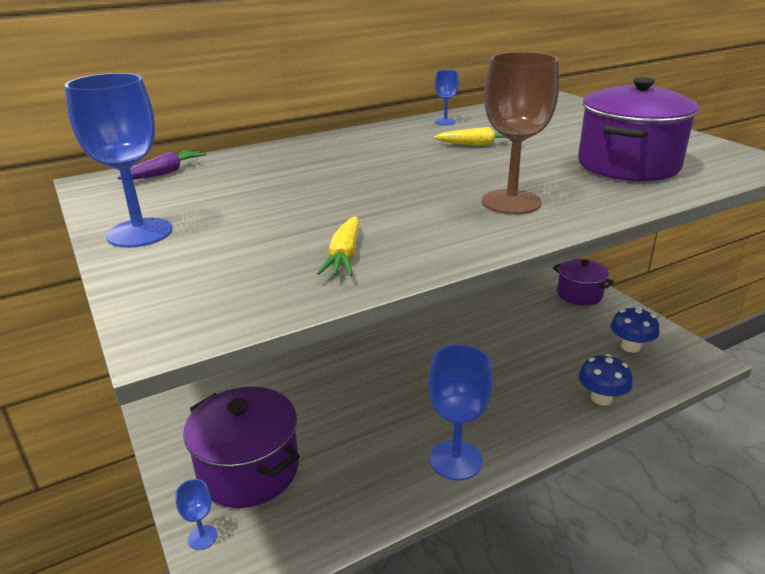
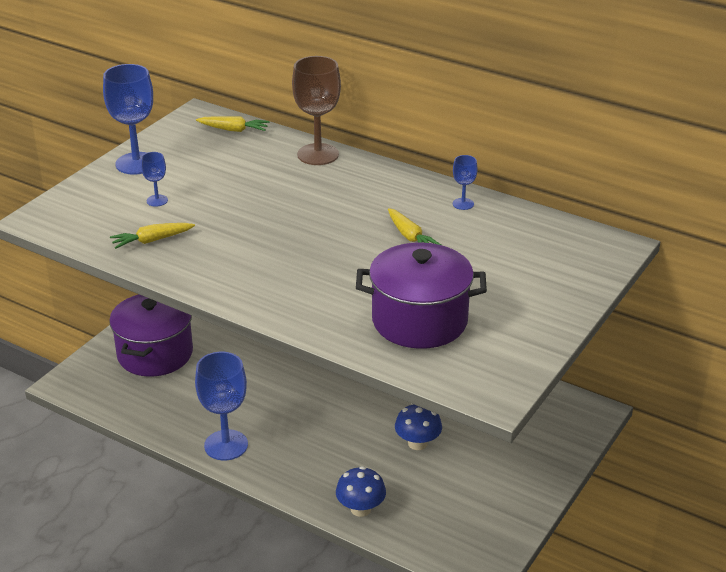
camera: 60 degrees right, 5 degrees up
(165, 173) = (233, 130): purple carrot -> yellow carrot
(202, 537) = (91, 361): blue goblet -> blue goblet (157, 200)
(511, 202) = (285, 280): brown goblet -> brown goblet (318, 154)
(579, 294) = (538, 461): purple pot -> none
(630, 347) = (462, 515): blue mushroom -> blue mushroom (417, 443)

